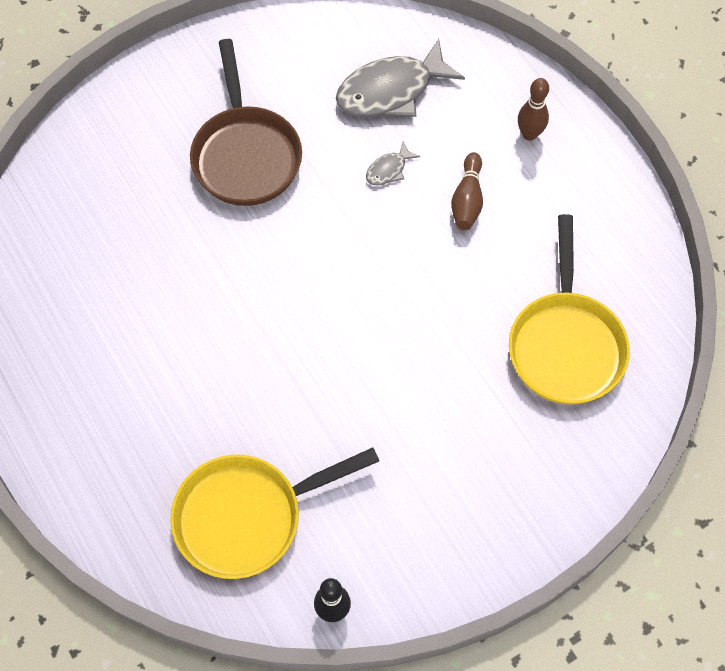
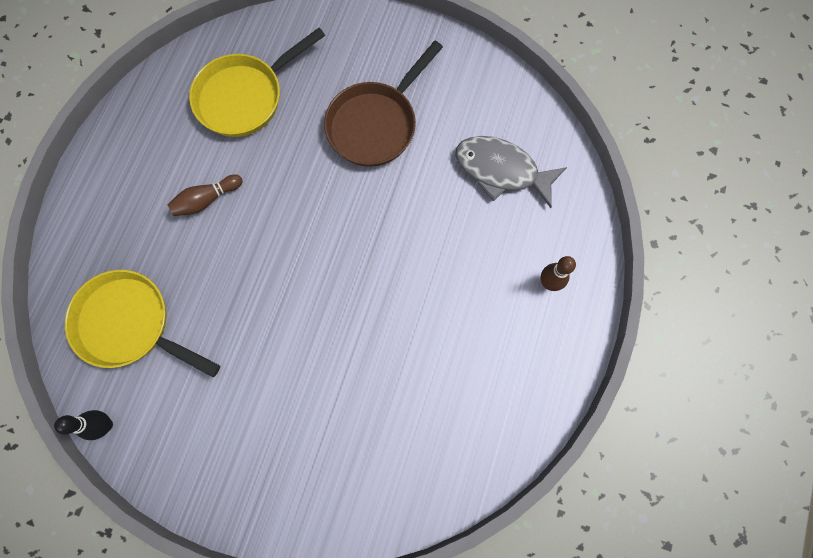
camera: 50 degrees right, 10 degrees up
(388, 169) = (440, 215): grey fish -> none
(467, 200) = (461, 282): brown bowling pin -> brown bowling pin (206, 200)
(565, 345) = (406, 430): yellow pan -> yellow pan (245, 97)

